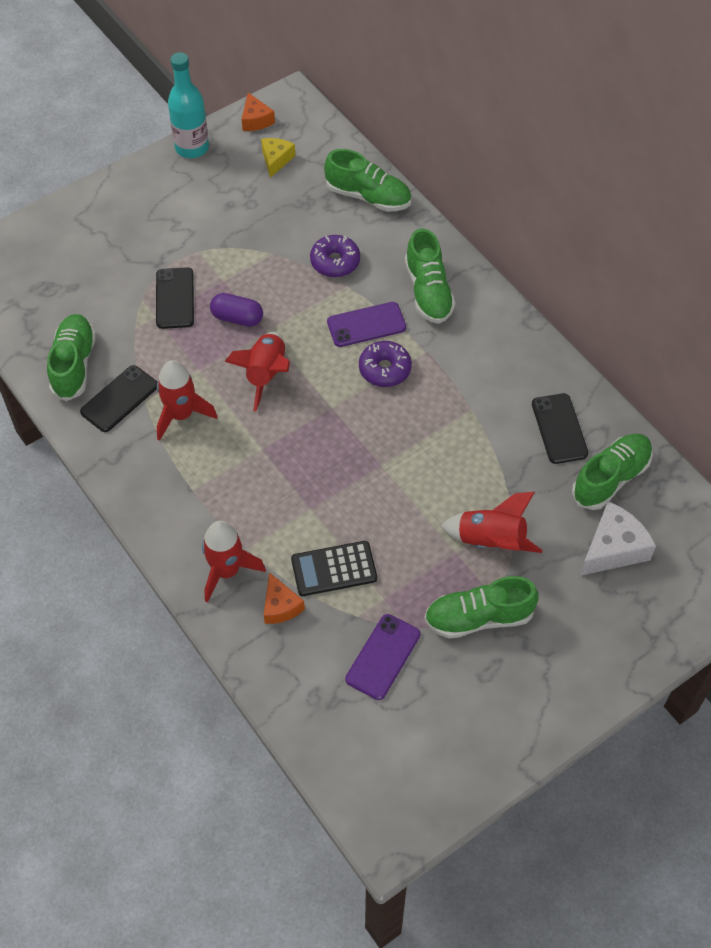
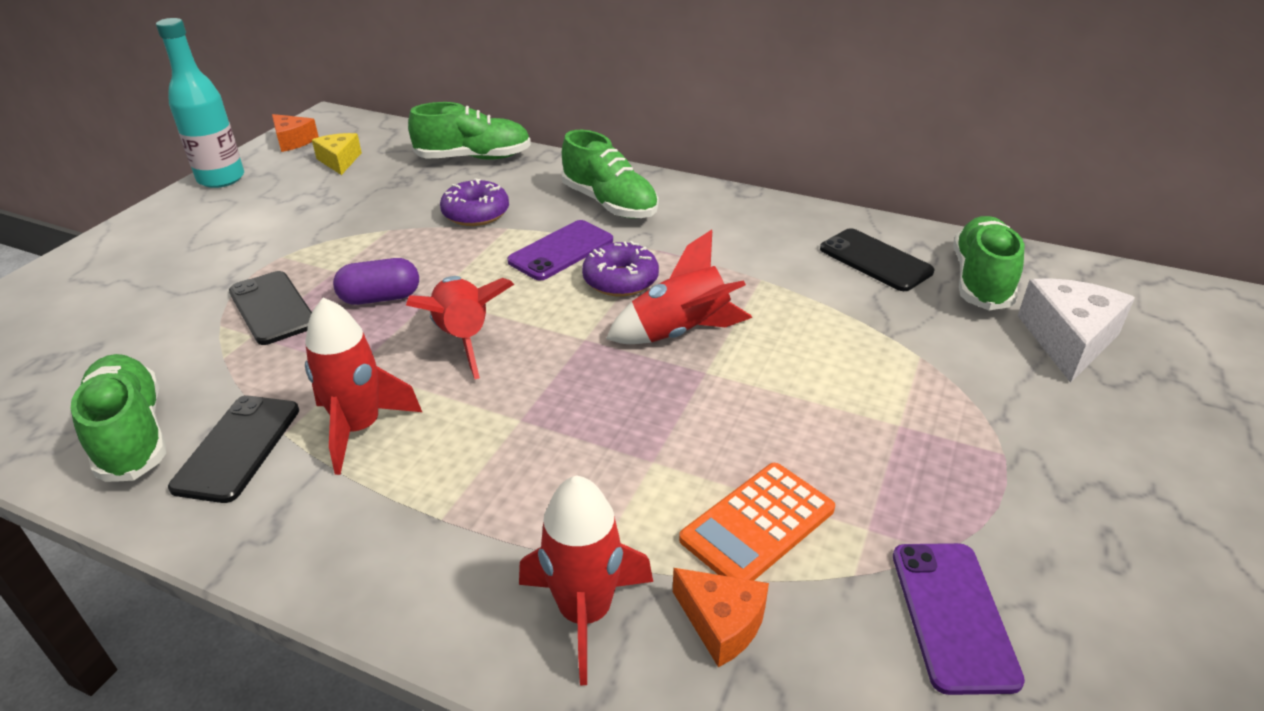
camera: 30 degrees left, 20 degrees down
(334, 569) = (758, 524): black calculator -> orange calculator
(479, 617) = (1018, 488): green shoe -> none
(491, 541) = (928, 393): red rocket -> red rocket (680, 333)

